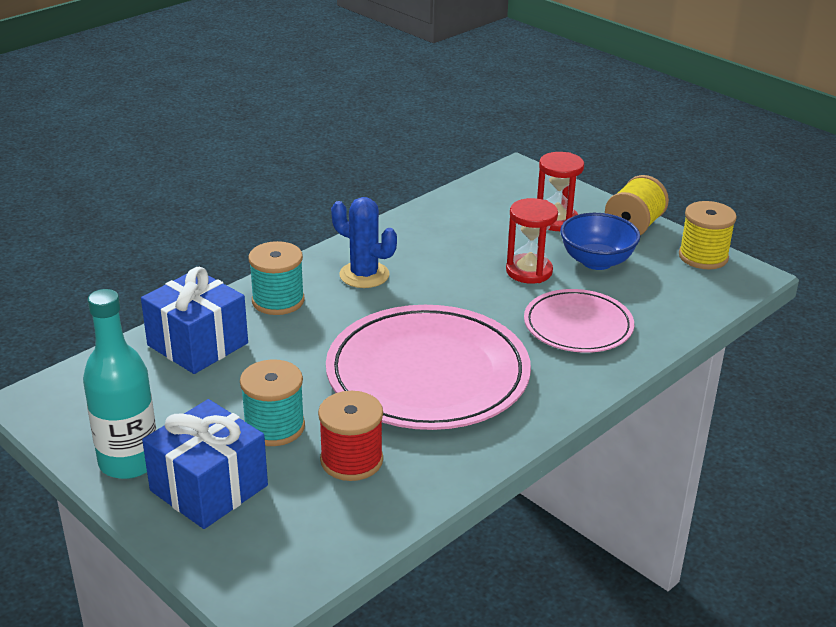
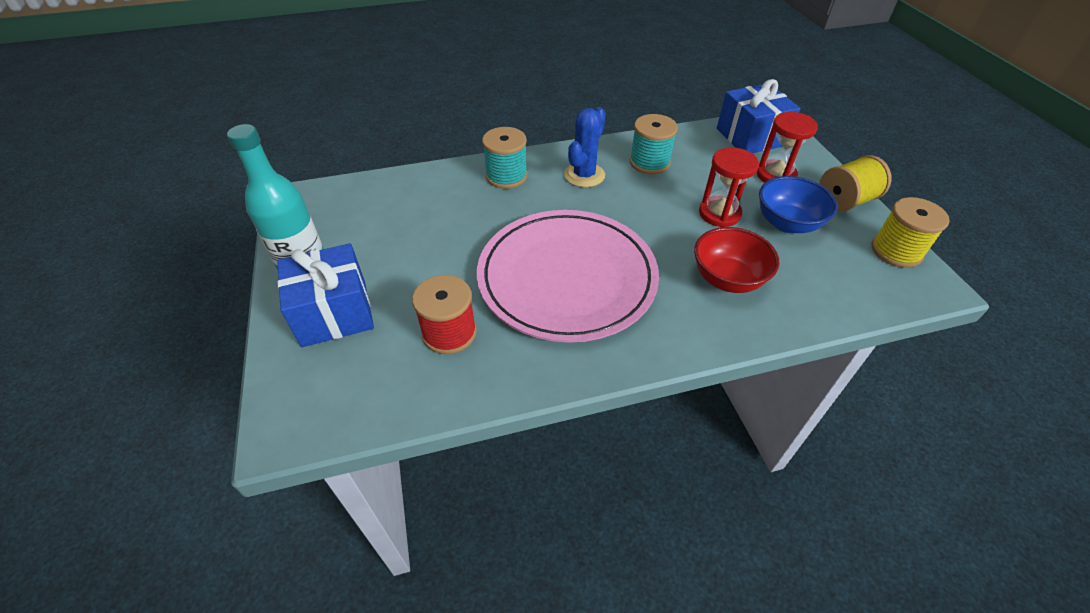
camera: 30 degrees right, 15 degrees up
(197, 344) = (425, 192): blue gift -> blue gift (750, 137)
(274, 427) = (419, 279): turquoise spool -> turquoise spool (649, 162)
(364, 275) = (584, 175): blue cactus -> blue cactus turned 60 degrees clockwise
(578, 326) = (727, 279): pink plate -> red bowl

